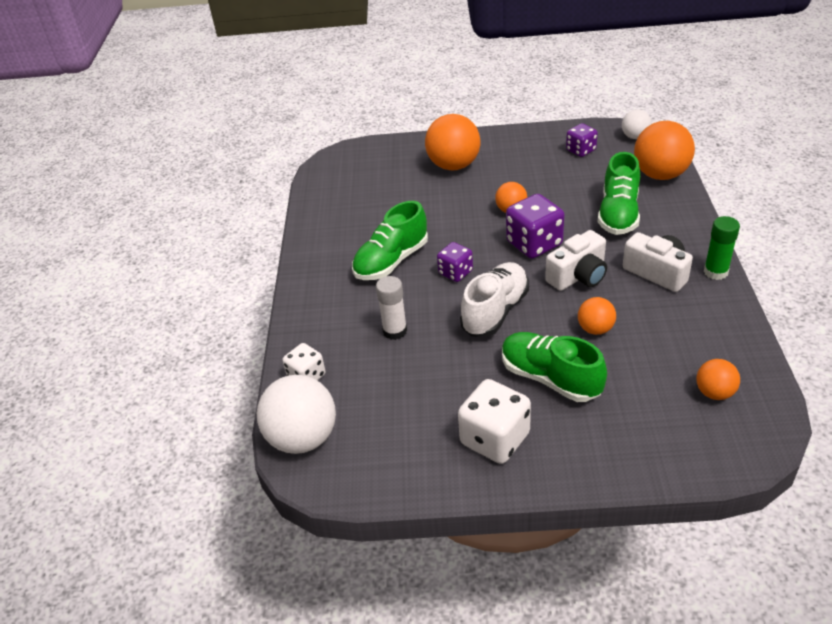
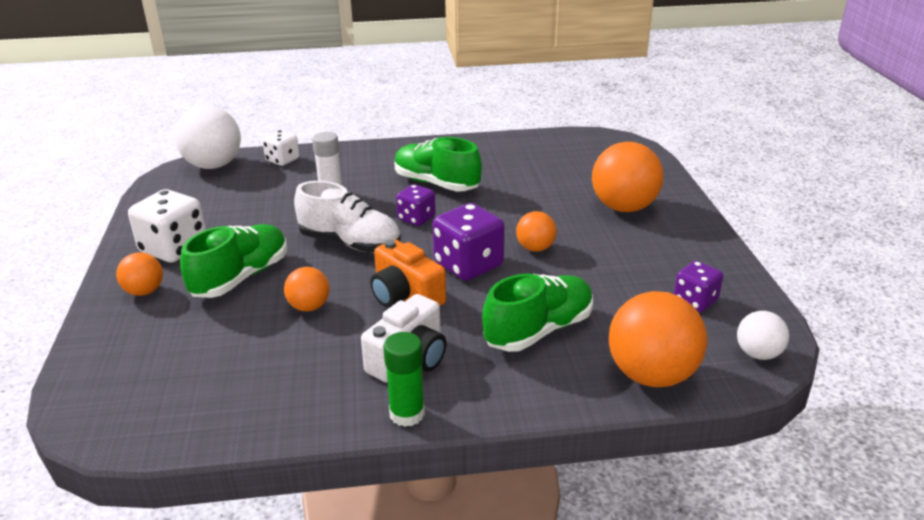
camera: 80 degrees right, 10 degrees down
(578, 276) = (405, 296): white camera -> orange camera
(618, 214) = (539, 330): green shoe -> green shoe turned 135 degrees clockwise
(714, 393) = (179, 391): orange ball -> orange ball (144, 291)

